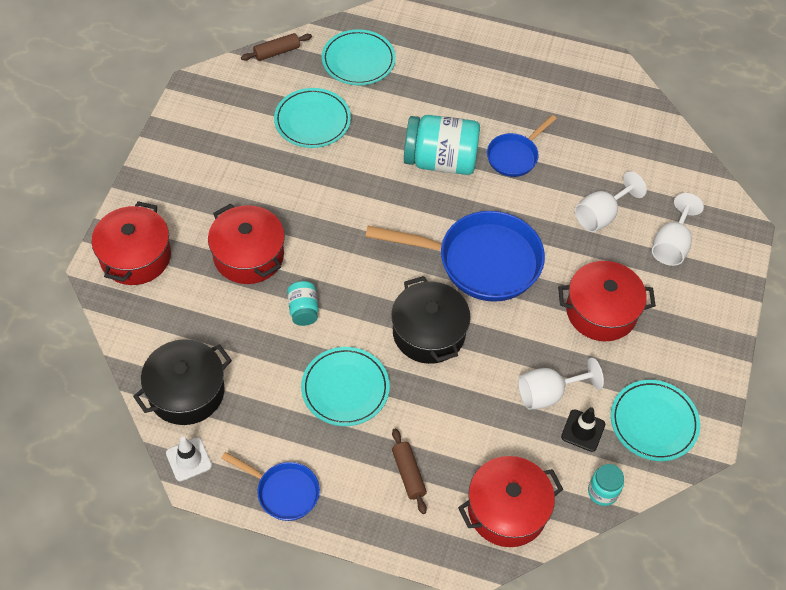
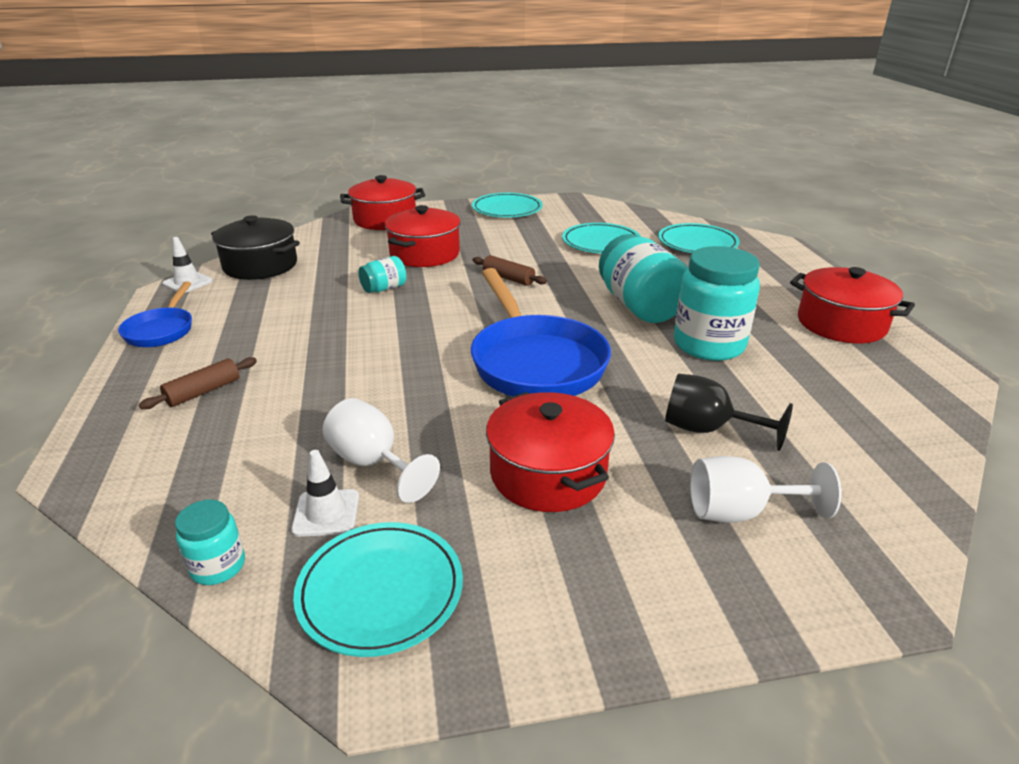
camera: 65 degrees right, 25 degrees down
(277, 52) = (651, 214): brown rolling pin -> brown rolling pin (508, 278)
(345, 388) = (303, 329): turquoise plate -> turquoise plate (507, 209)
(429, 333) = (407, 356): black pot -> none
(507, 510) = (165, 478): red pot -> red pot (841, 324)
(515, 156) = (708, 345): blue pan -> turquoise jar
(583, 430) = (326, 513): black traffic cone -> white traffic cone
(601, 215) = (707, 429): white goblet -> black goblet

